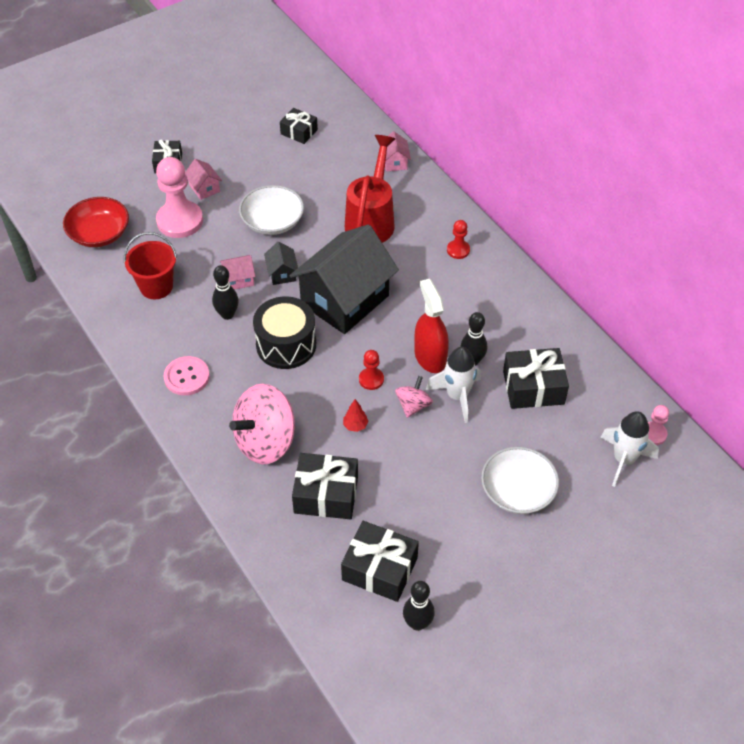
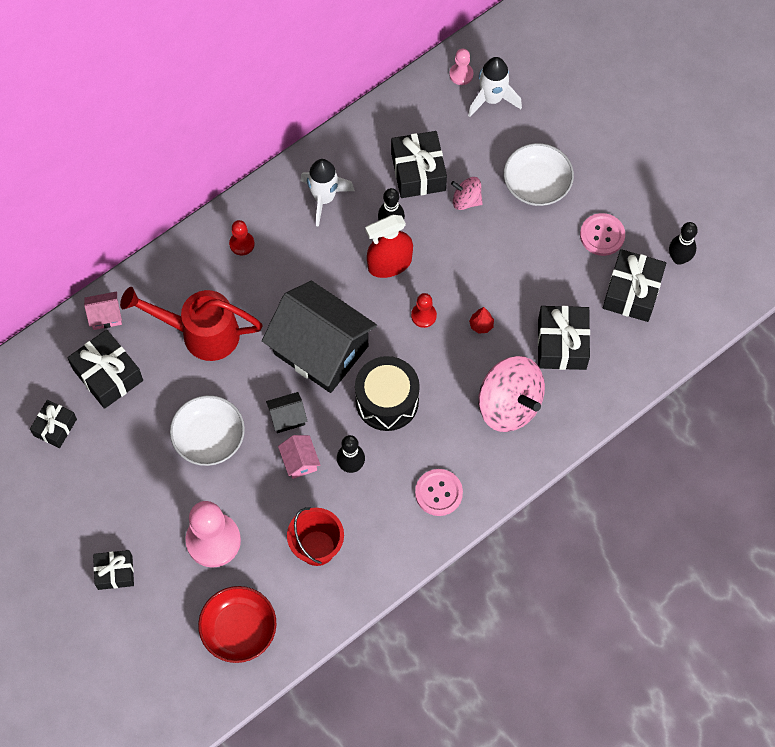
camera: 95 degrees left, 15 degrees up
(204, 188) = (157, 522): pink house -> none
(340, 162) = (108, 375): none -> black gift
(413, 405) = (451, 275): pink spinning top -> pink spinning top (466, 200)
(452, 547) = (602, 235): none -> pink button
(457, 396) = (436, 237): white rocket -> white rocket (324, 198)

